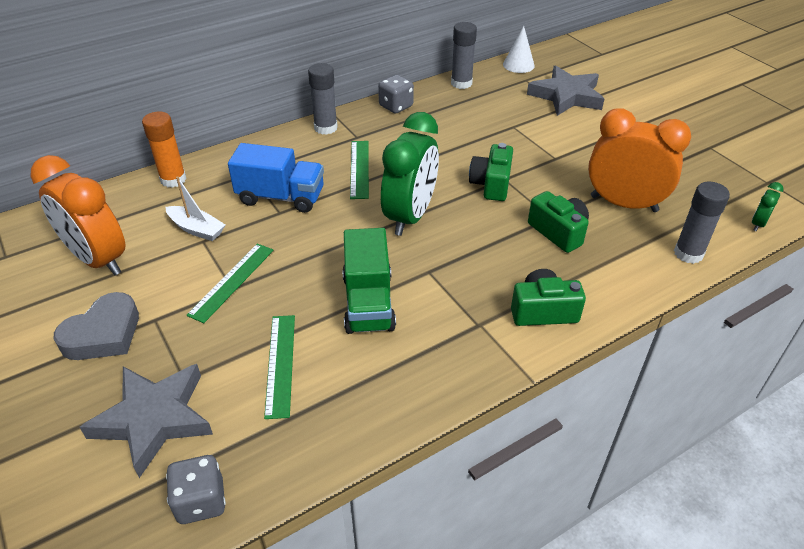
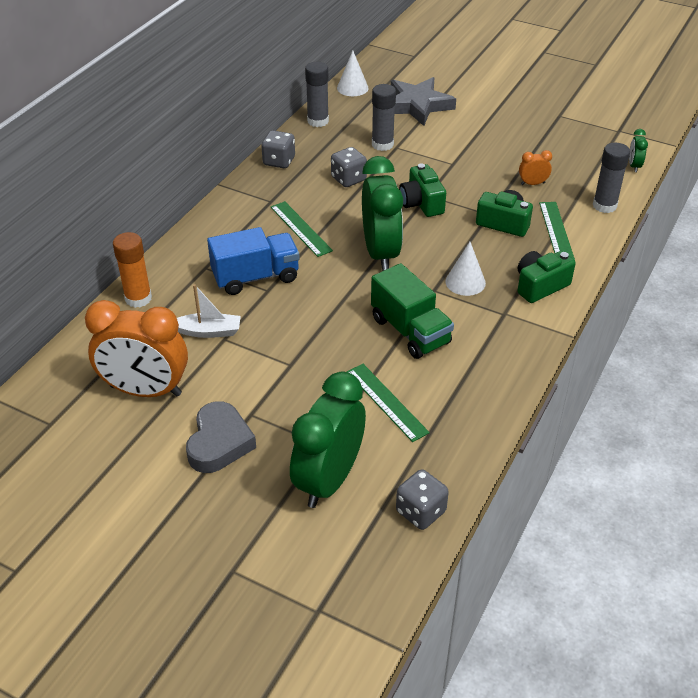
camera: 30 degrees left, 0 degrees up
(153, 419) = (329, 480): grey star -> green clock
(232, 281) = (285, 360): green ruler -> green ruler (556, 231)
(325, 128) = (234, 202): grey glue stick -> grey glue stick (382, 144)
(442, 140) = (348, 179): none -> grey dice
(467, 276) = (465, 282): none -> white cone
(623, 204) = (532, 184): orange clock -> orange clock, size x0.42

